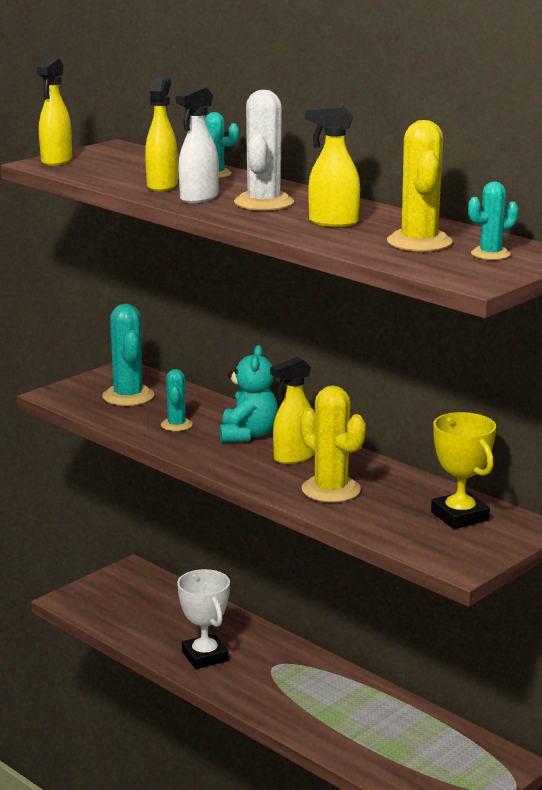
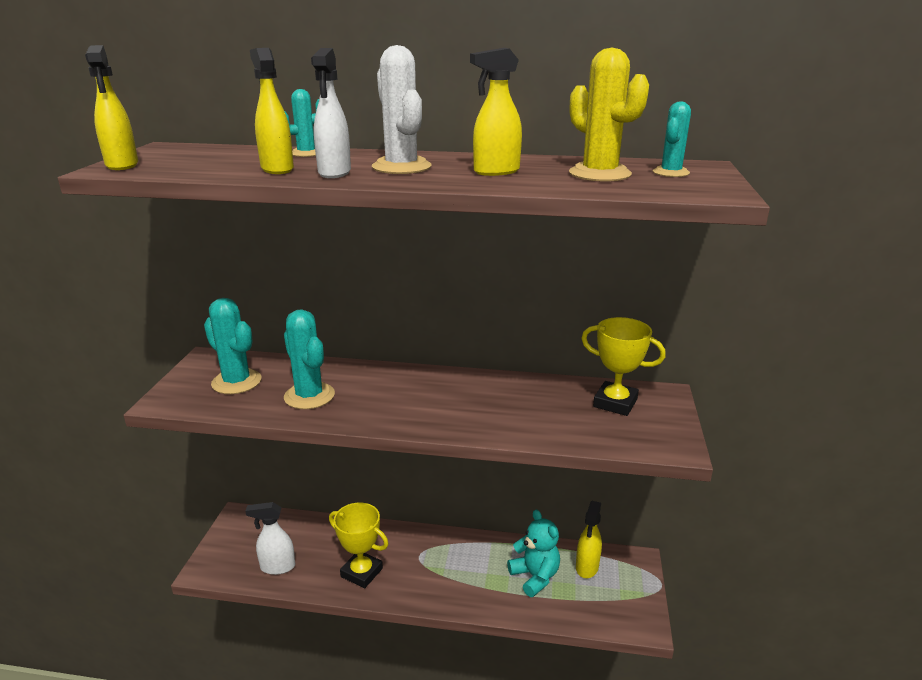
camera: 35 degrees left, 5 degrees up
(132, 622) = (277, 567): none -> white spray bottle
(176, 425) = (309, 396): turquoise cactus -> turquoise cactus, size x1.70
(205, 656) = (361, 572): white trophy -> yellow trophy
(248, 435) = (379, 385): turquoise teddy bear -> turquoise teddy bear (535, 576)
(293, 457) = (438, 394): yellow spray bottle -> yellow spray bottle (587, 567)
(331, 490) = (502, 414): yellow cactus -> none

